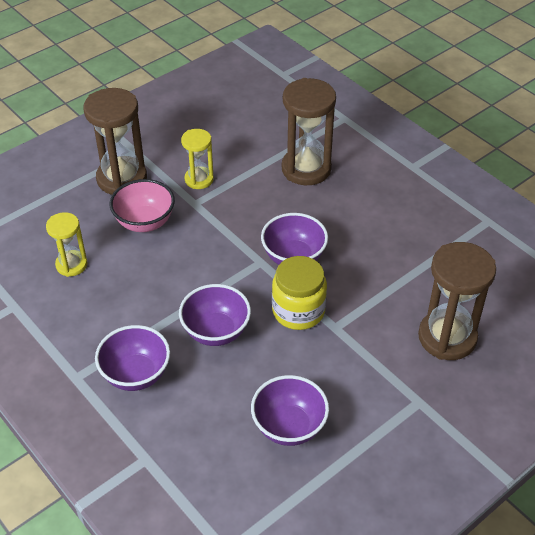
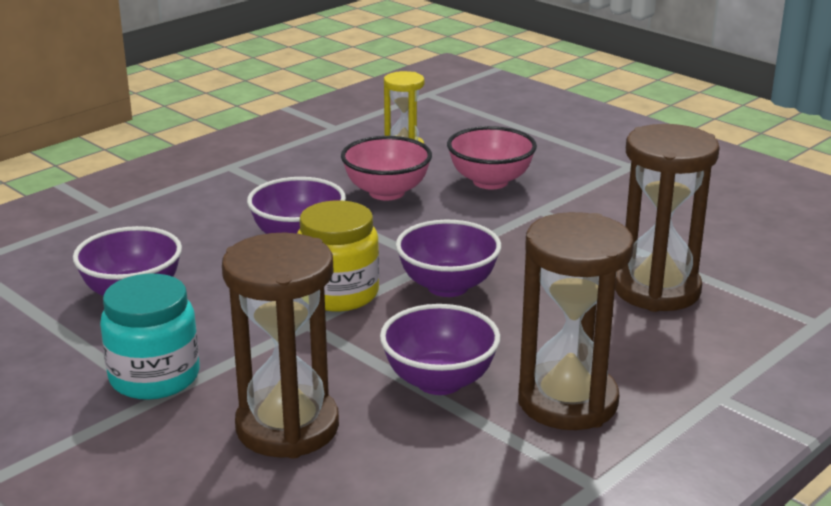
camera: 85 degrees right, 20 degrees down
(122, 179) = (569, 162): brown hourglass -> brown hourglass (567, 402)
(136, 374) = (230, 196): purple bowl -> purple bowl (439, 381)
(150, 279) = (386, 192): none -> pink bowl
(199, 179) = (591, 210): yellow hourglass -> none
(397, 405) = (154, 377): none -> turquoise jar

